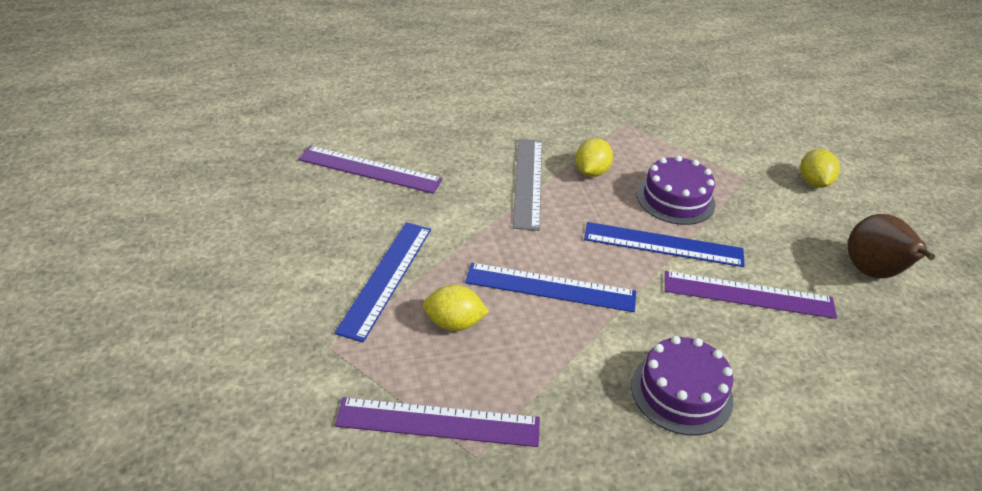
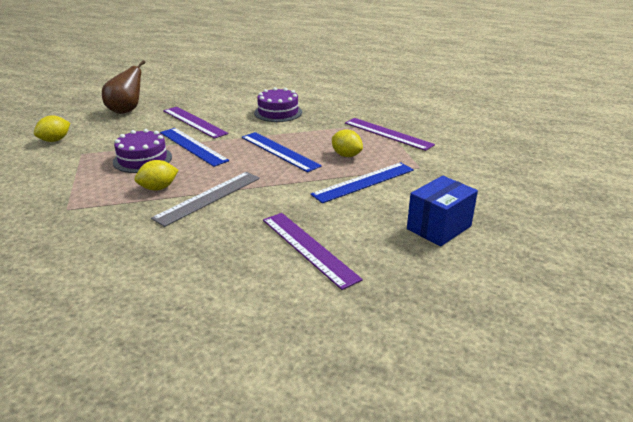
camera: 140 degrees left, 10 degrees down
(252, 243) = (439, 227): none -> blue box

